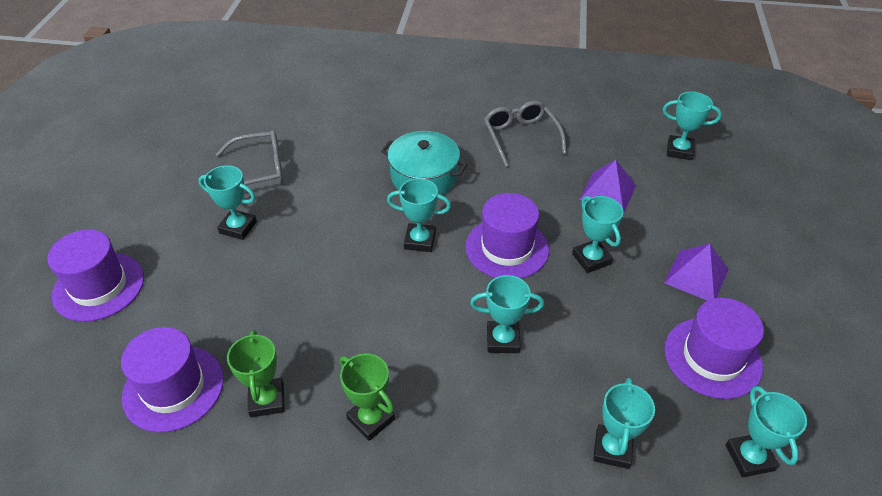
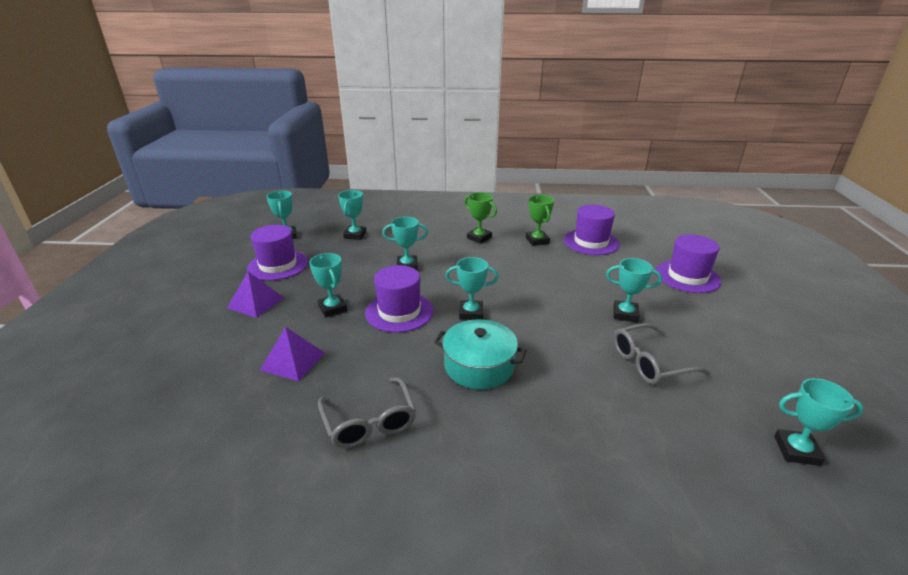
camera: 175 degrees right, 15 degrees down
(679, 150) = (179, 415): turquoise trophy -> turquoise trophy (796, 450)

